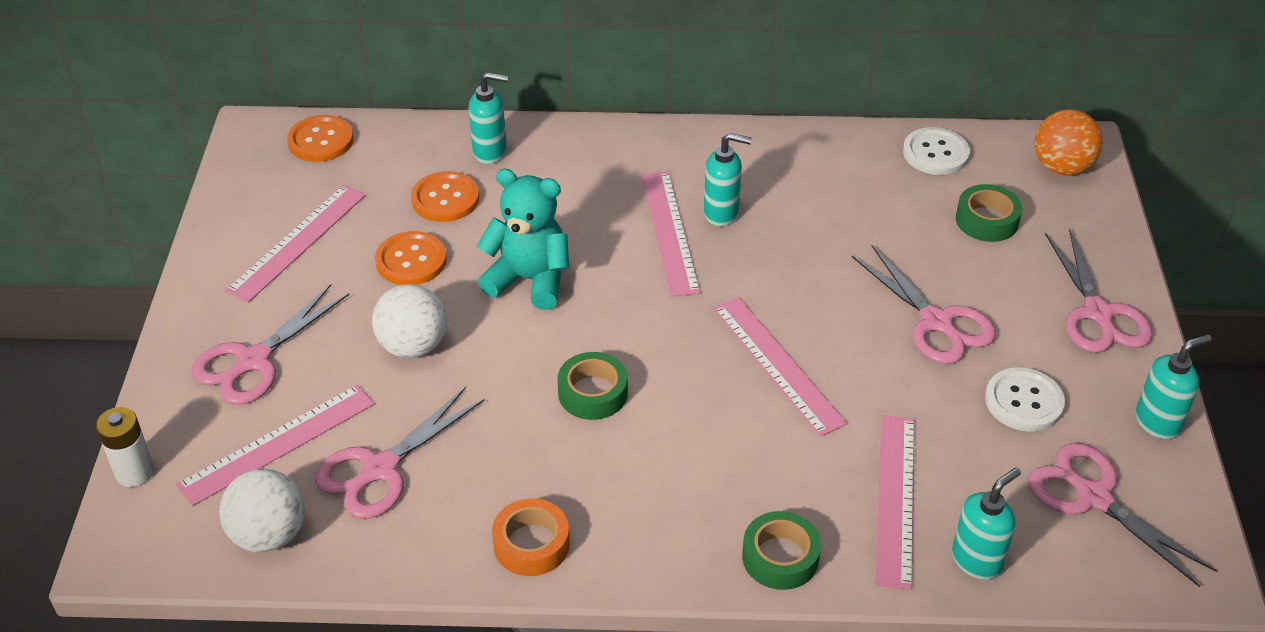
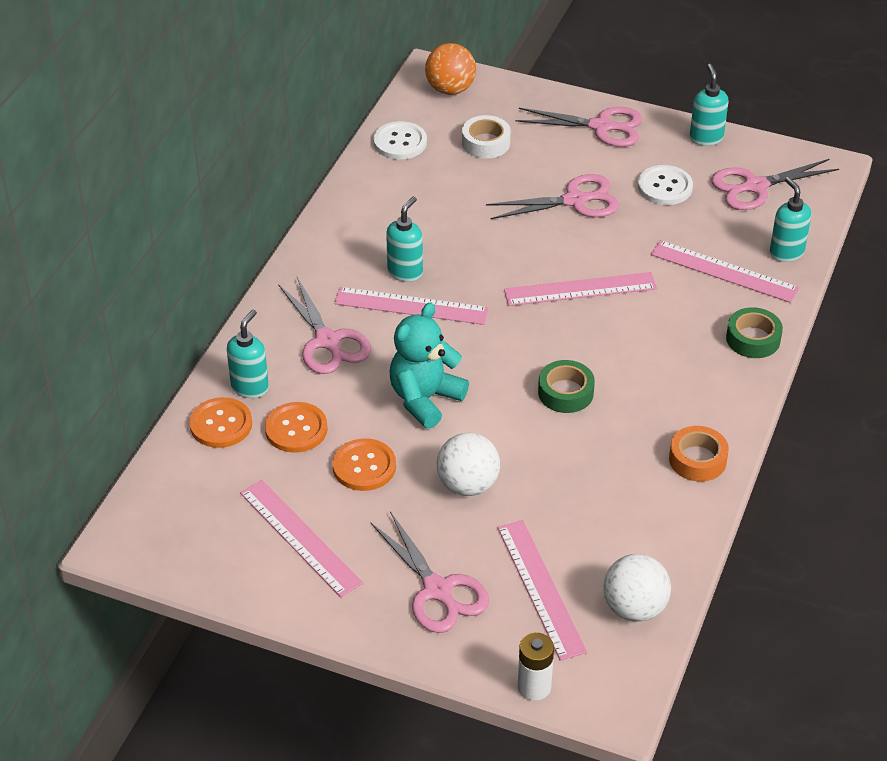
camera: 70 degrees left, 0 degrees up
(320, 140) = (164, 498): orange button -> orange button (221, 424)
(380, 469) = (593, 529): pink scissors -> pink scissors (327, 341)
(987, 220) = (486, 143): green tape -> white tape

